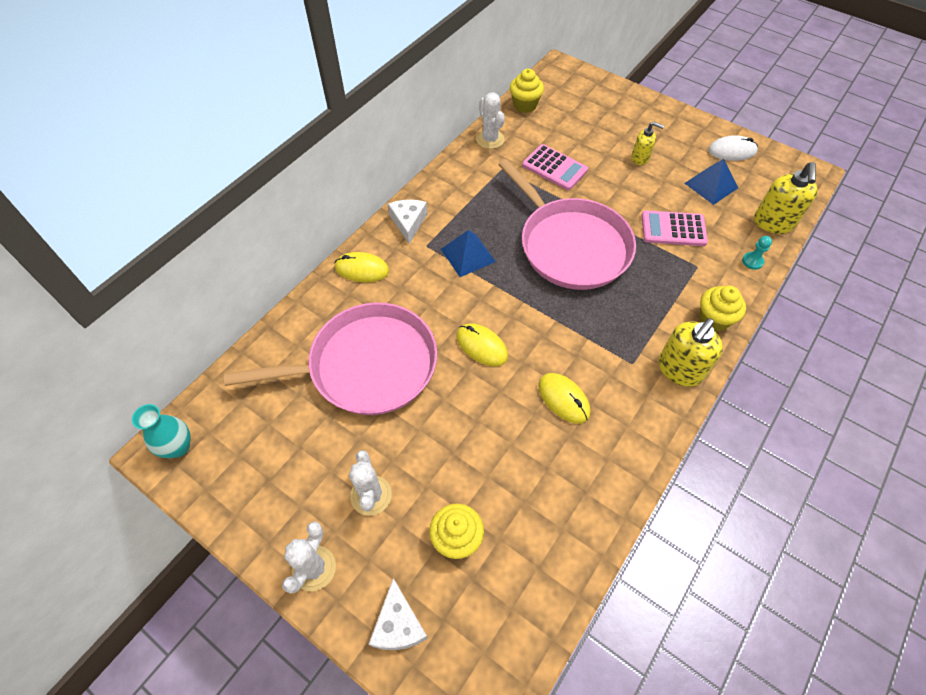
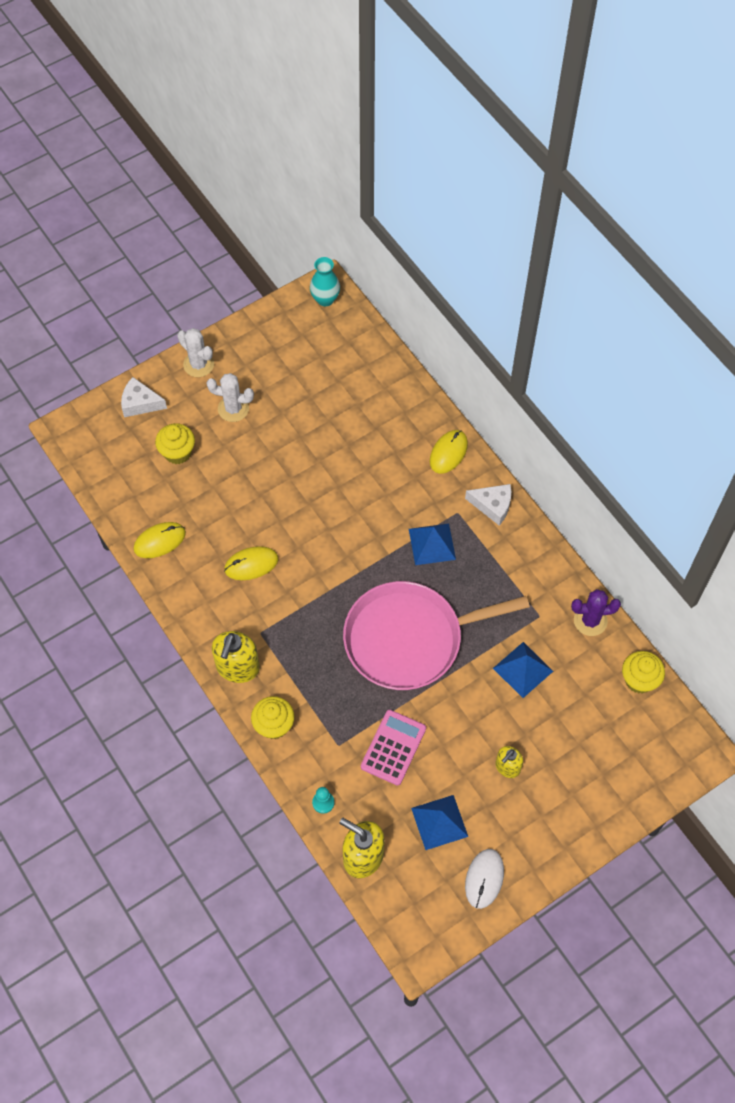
camera: 110 degrees right, 5 degrees up
(366, 365) = (344, 432): pink pan -> none
(482, 346) = (327, 521): yellow mouse -> yellow mouse (159, 541)
(490, 139) = (590, 621): white cactus -> purple cactus
(554, 168) = (523, 669): pink calculator -> blue pyramid
(679, 370) = (237, 667): yellow soap dispenser -> yellow soap dispenser turned 135 degrees counterclockwise

